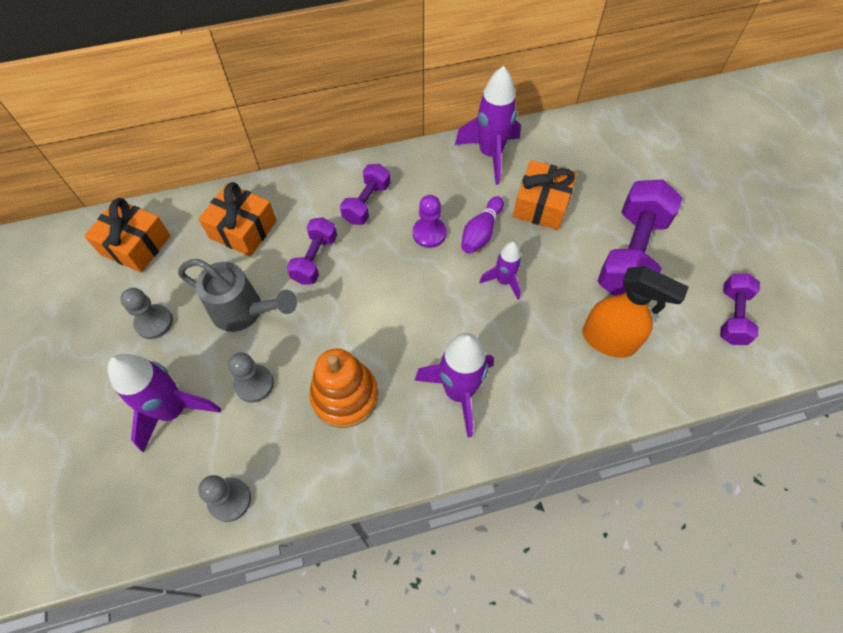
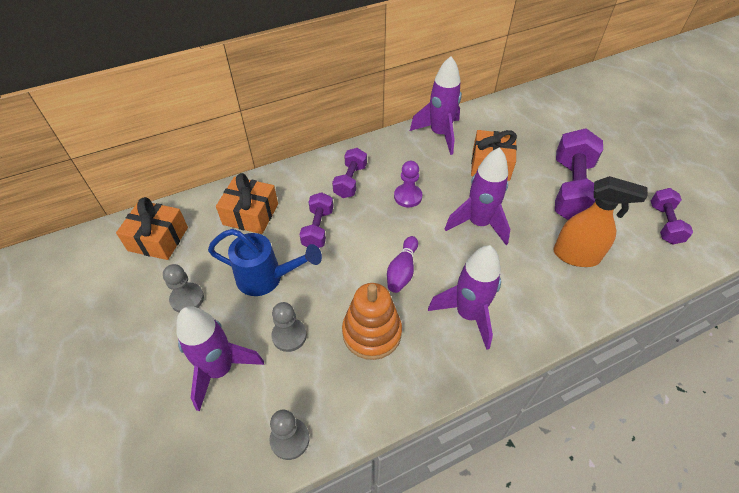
camera: 10 degrees left, 10 degrees down
(245, 312) = (267, 278): grey watering can -> blue watering can
(481, 232) = (449, 190): purple bowling pin -> purple bowling pin (402, 271)
(503, 281) = (478, 223): purple rocket -> purple rocket, size x1.73

